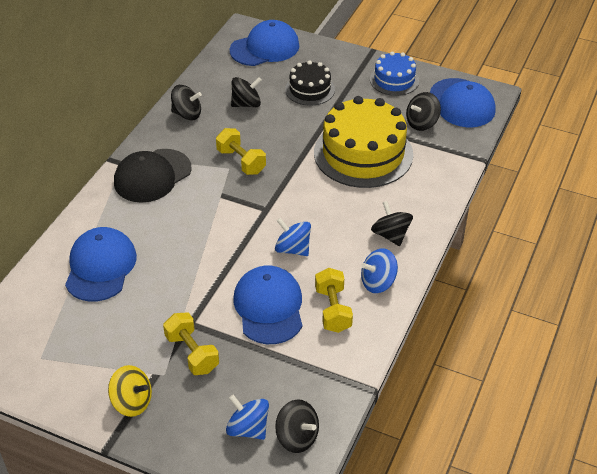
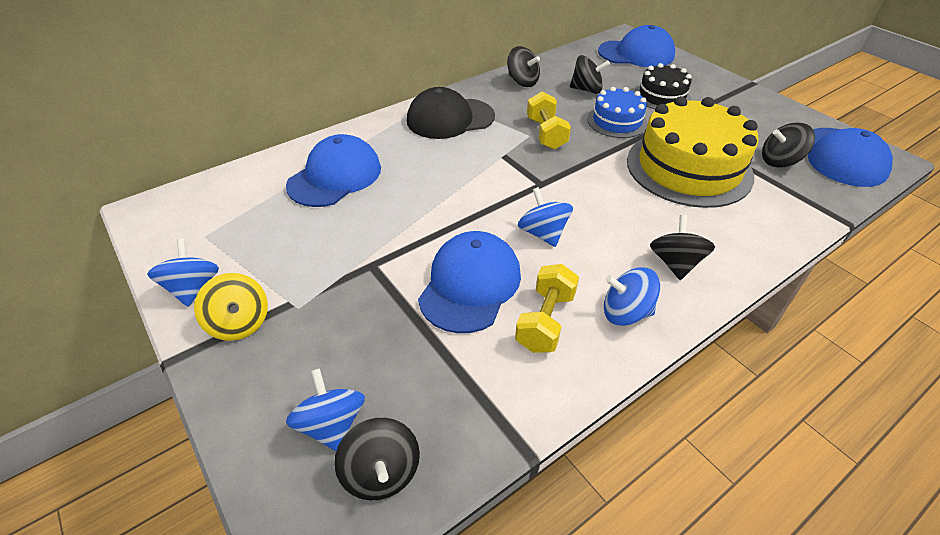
camera: 30 degrees right, 0 degrees up
(73, 396) = (193, 288): none -> blue spinning top
(192, 353) = (346, 298): yellow dumbbell -> none
(394, 80) = (765, 113): blue cake -> blue cake (617, 121)

